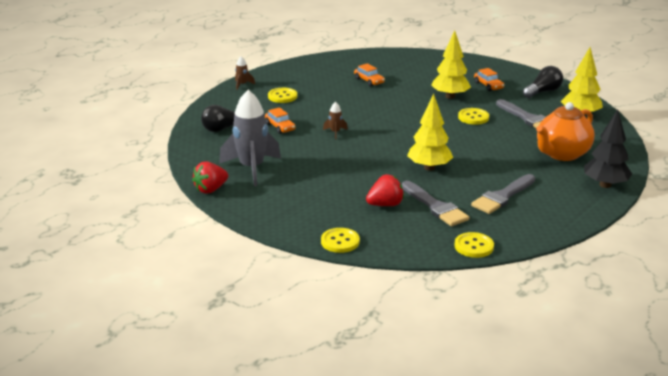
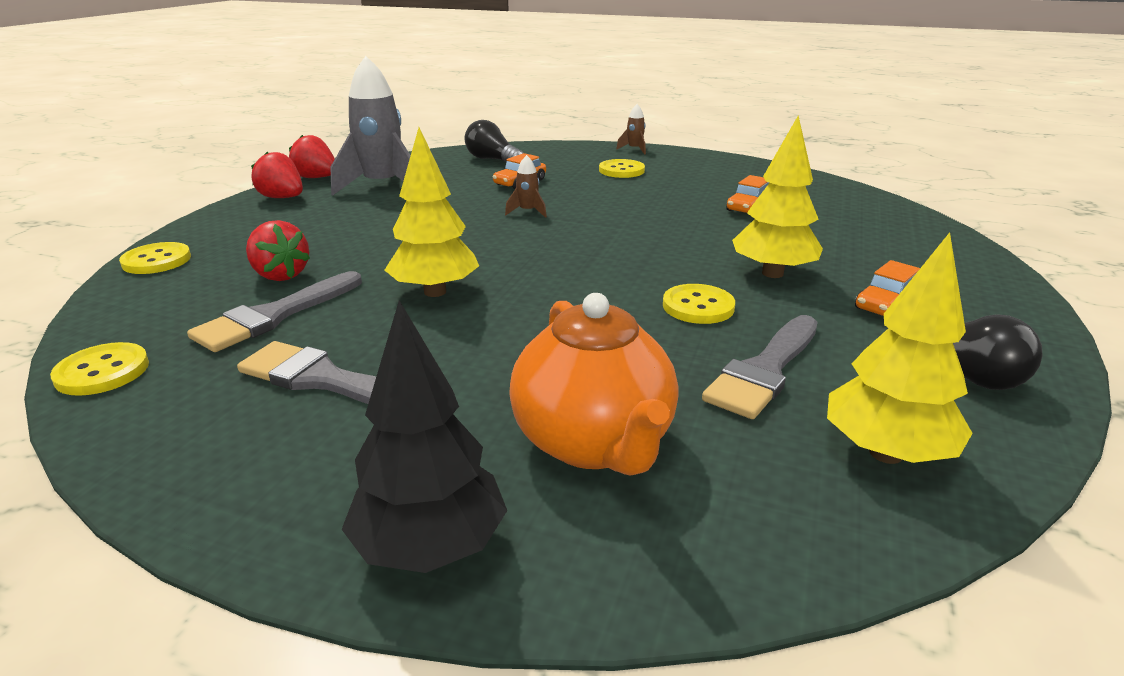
camera: 70 degrees right, 0 degrees up
(248, 202) = (282, 198): none -> red strawberry
(561, 154) = (594, 443): orange teapot -> orange teapot turned 135 degrees counterclockwise

